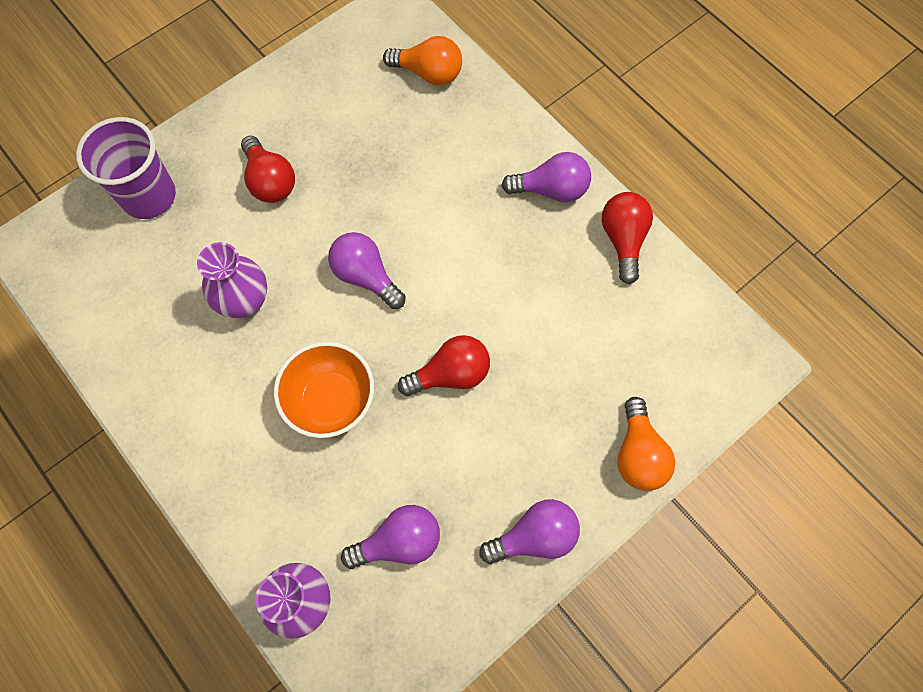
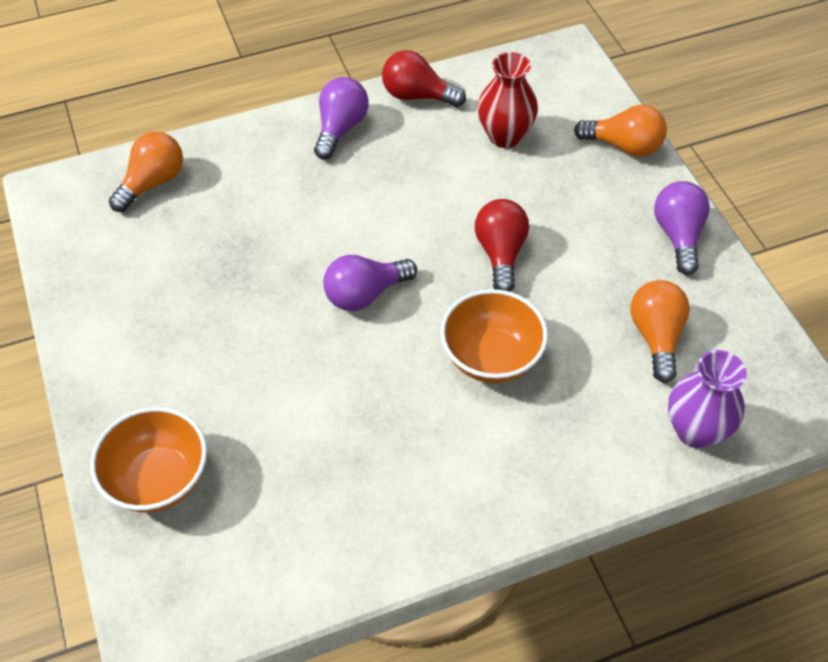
camera: 70 degrees left, 15 degrees down
(149, 196) = (159, 479): purple cup -> orange bowl
(245, 302) = (346, 409): purple vase -> none
(270, 181) = (206, 352): red light bulb -> none
(399, 542) = (656, 337): purple light bulb -> orange light bulb
(603, 335) = (505, 136): none -> red vase

